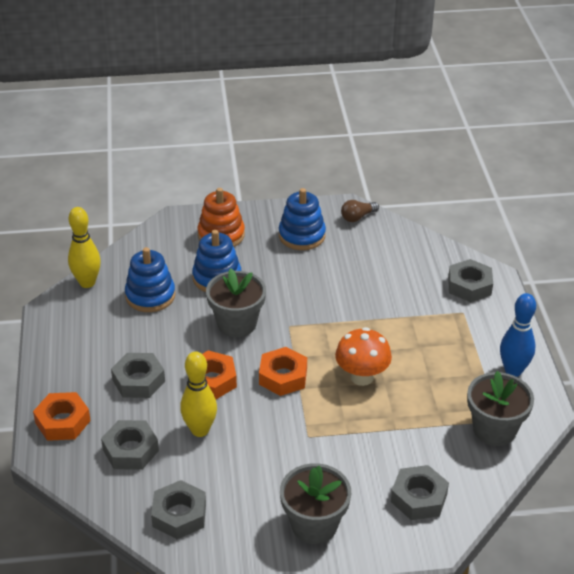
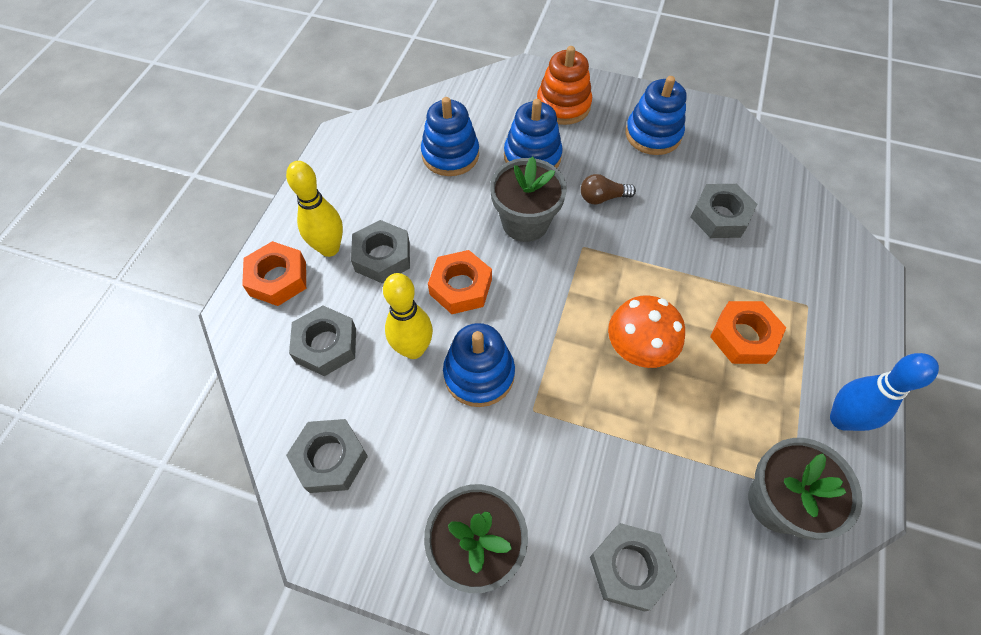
camera: 25 degrees right, 20 degrees up
(87, 283) = (395, 117): yellow bowling pin -> yellow bowling pin (329, 248)
(257, 428) = (479, 374): none -> blue stacking toy
(283, 376) = (543, 313): orange nut -> orange nut (743, 337)
(357, 217) = (729, 131): brown light bulb -> brown light bulb (602, 198)
(469, 286) = (831, 270): grey nut -> grey nut (720, 216)

